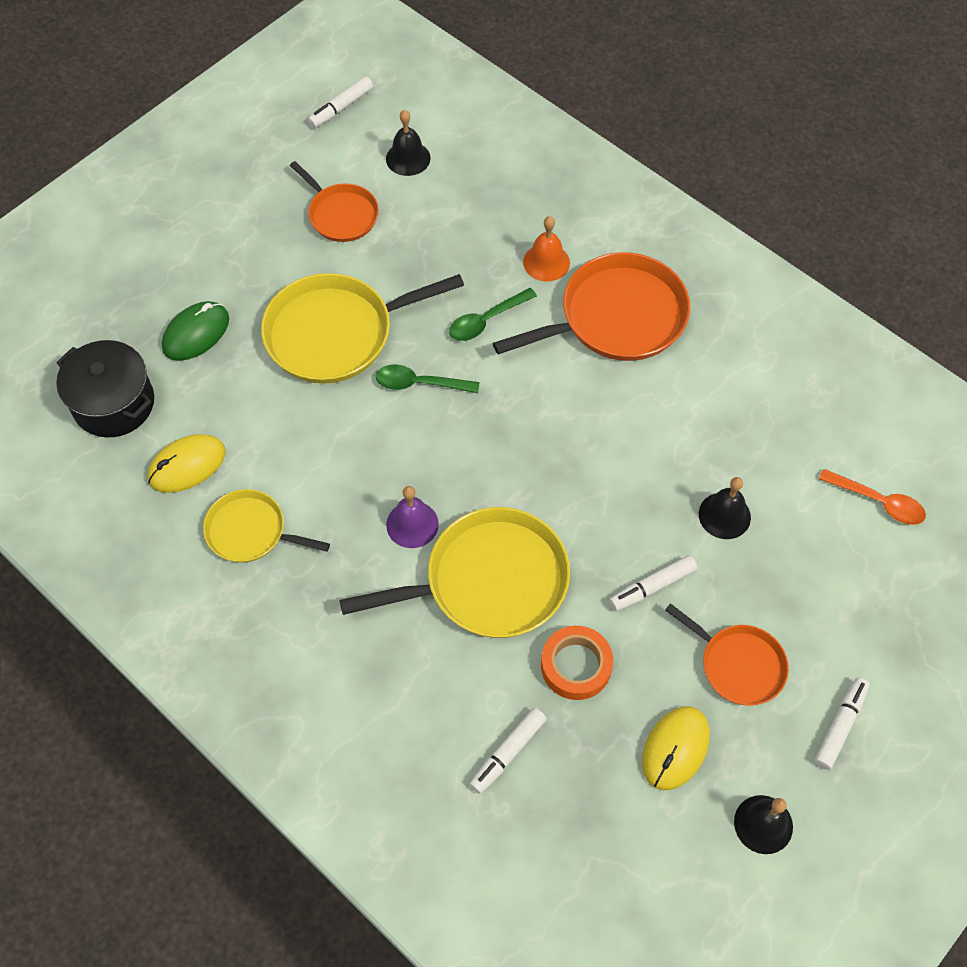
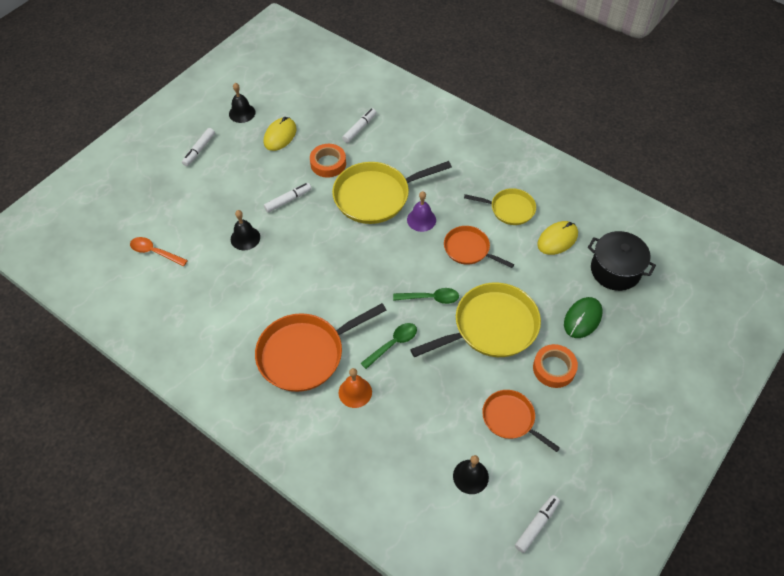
camera: 175 degrees right, 5 degrees down
(263, 270) = (554, 368): none -> orange tape
(738, 665) = (246, 170): orange pan -> orange pan (469, 249)

